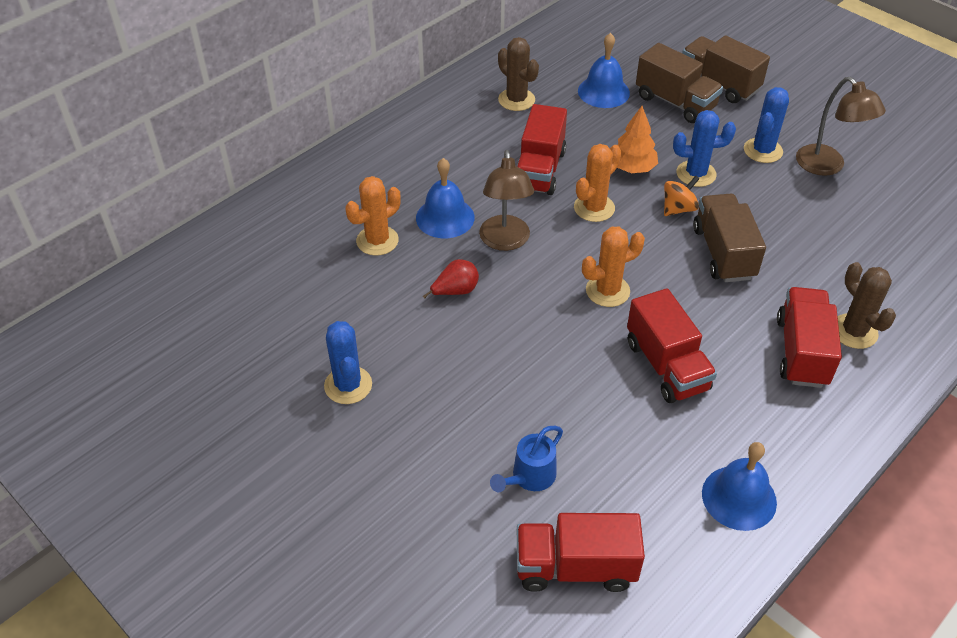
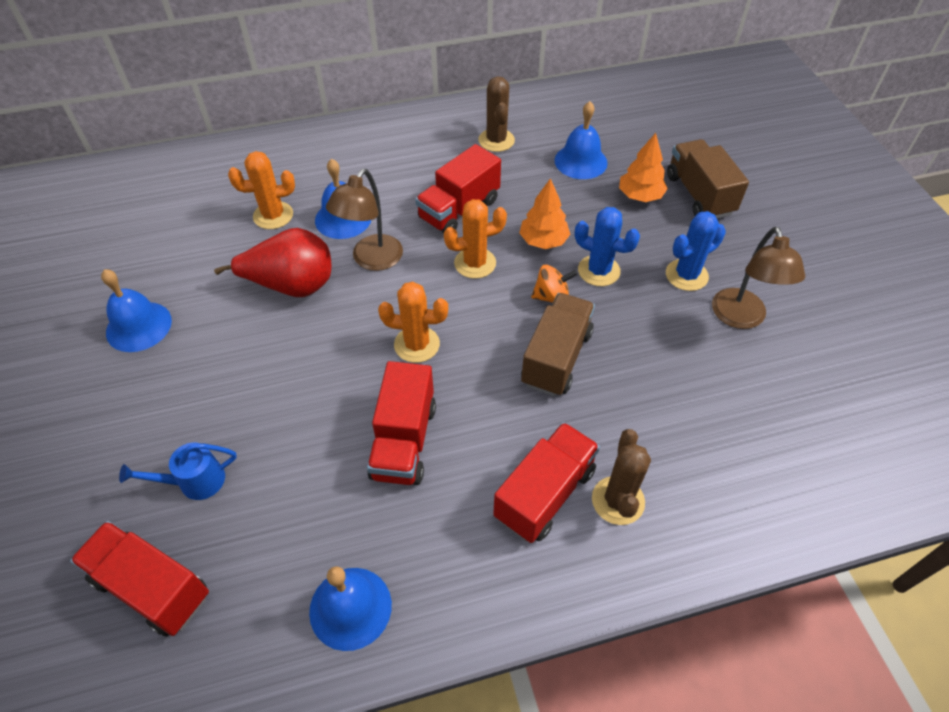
camera: 30 degrees right, 5 degrees up
(348, 385) = (138, 326): blue cactus -> blue bell
(455, 291) = (292, 285): red pear -> red pear, size x1.92
(675, 102) = (640, 196): brown truck -> orange tree

